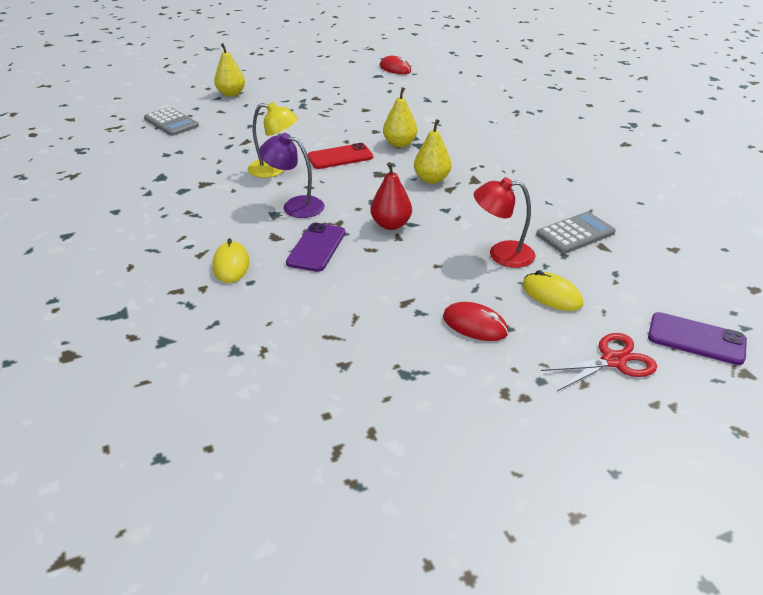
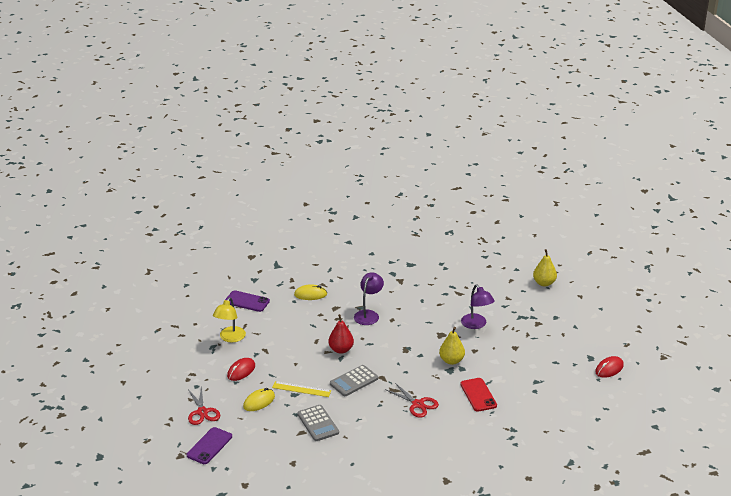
camera: 95 degrees right, 5 degrees down
(171, 122) = (490, 261): grey calculator -> grey calculator (354, 381)
(274, 170) = (416, 306): yellow lamp -> yellow lamp (230, 338)
(316, 247) = (321, 322): purple phone -> purple phone (247, 301)
(319, 130) = (476, 325): none -> purple lamp
(340, 157) = (432, 333): red phone -> red phone (478, 395)
(431, 179) = (396, 371): yellow pear -> none
(497, 163) = (417, 404): none -> red scissors
(501, 254) = (301, 389): red lamp -> yellow ruler

